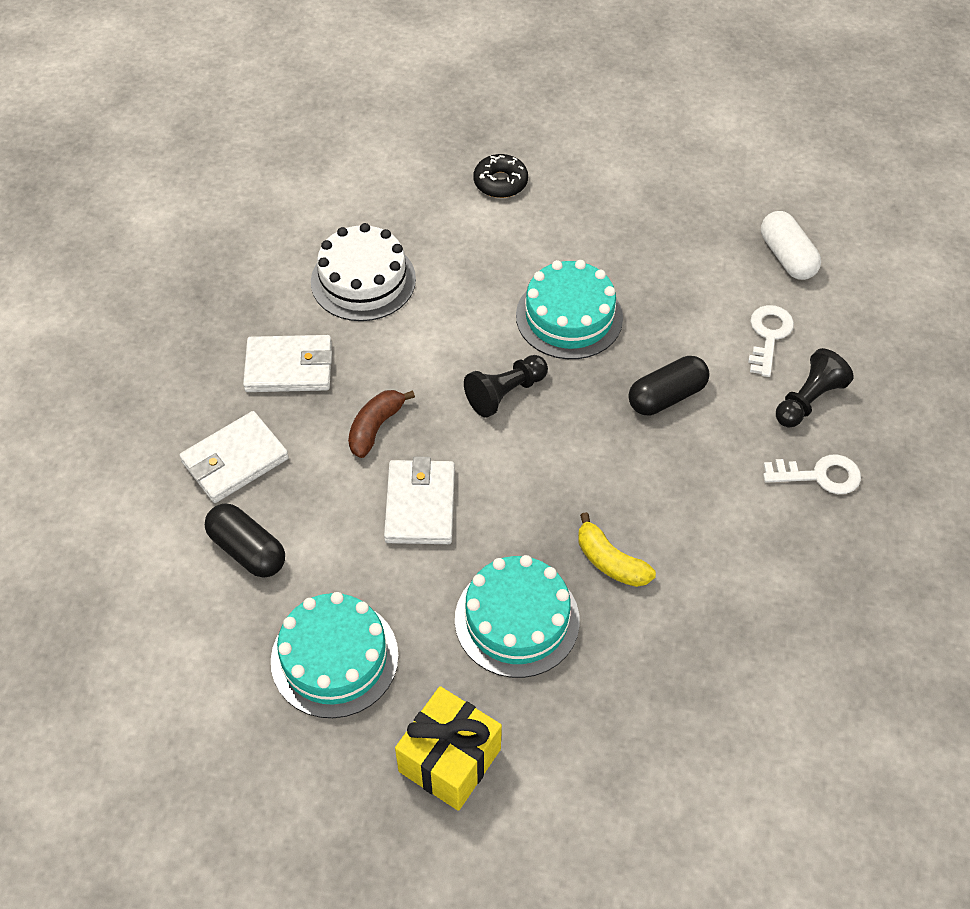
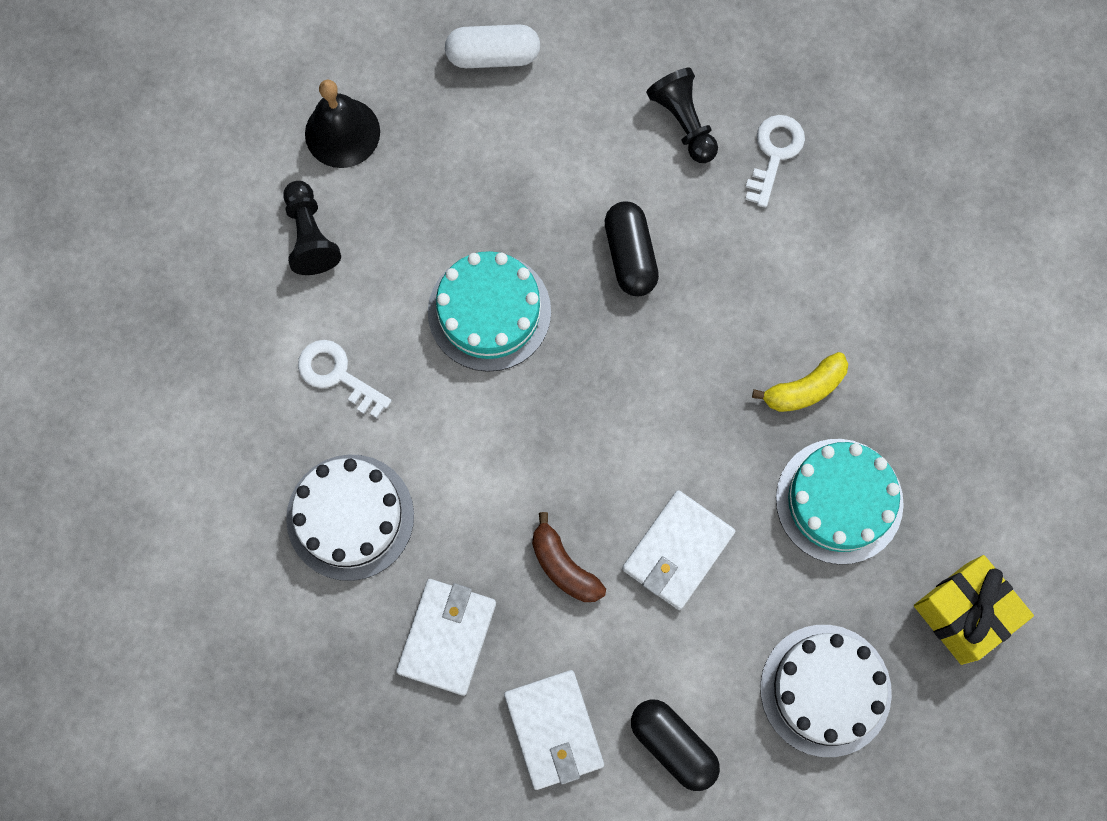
camera: 70 degrees left, 20 degrees up
(247, 550) = (673, 745): black capsule -> black capsule turned 75 degrees clockwise
(334, 658) = (825, 690): turquoise cake -> white cake
(420, 505) = (678, 551): white wallet -> white wallet turned 75 degrees counterclockwise
(500, 182) = (260, 312): black donut -> none
(505, 393) = (567, 416): black pawn -> black pawn (310, 236)
(667, 186) = (342, 132): none -> black bell
(768, 335) = (590, 122): white key -> white key (337, 375)

